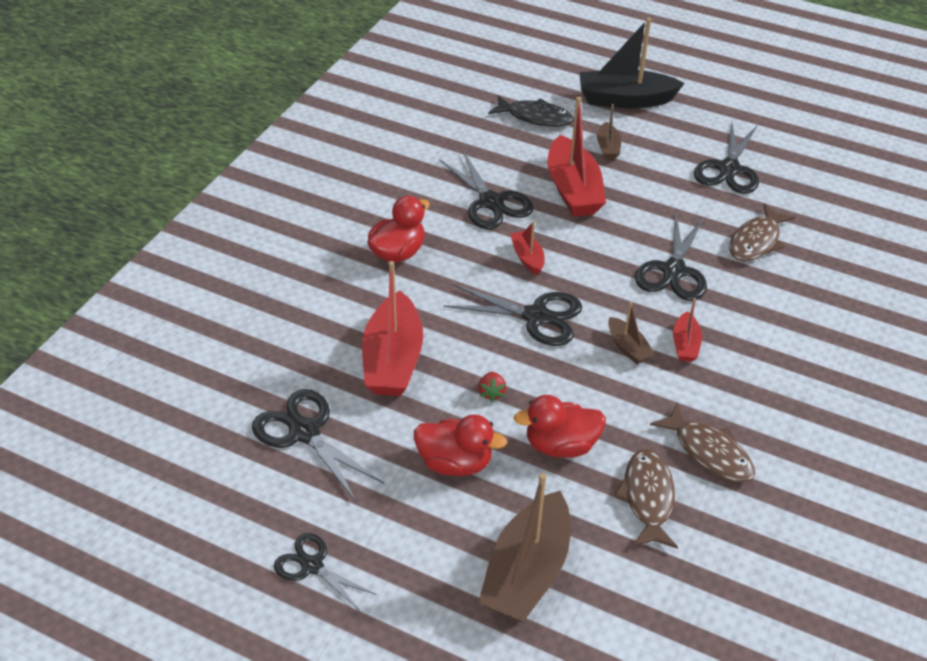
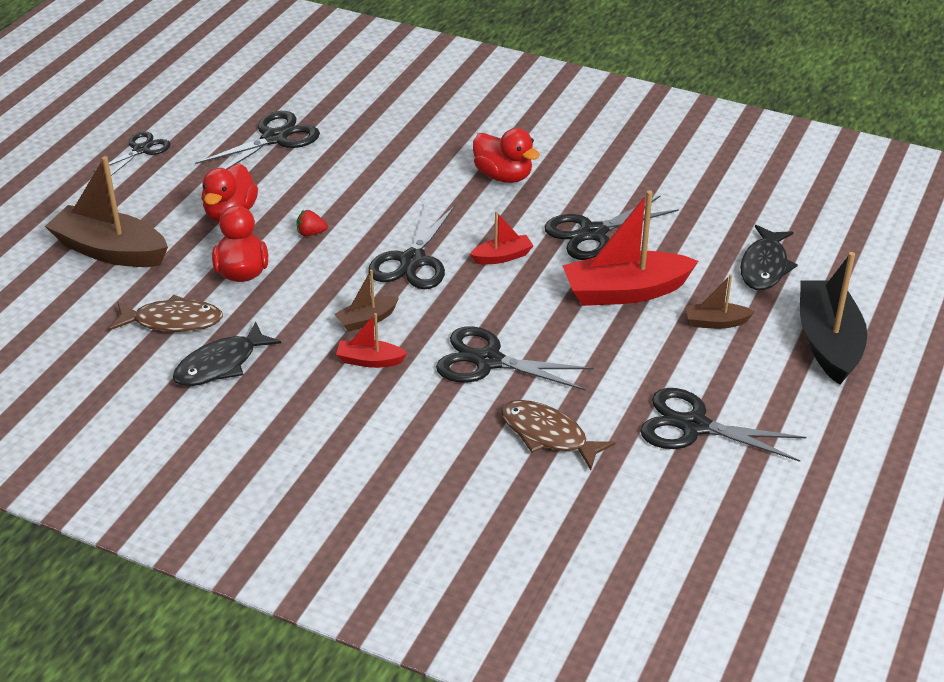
camera: 90 degrees right, 5 degrees down
(393, 360) = (355, 178): red boat -> none
(709, 452) = (220, 364): brown fish -> black fish

